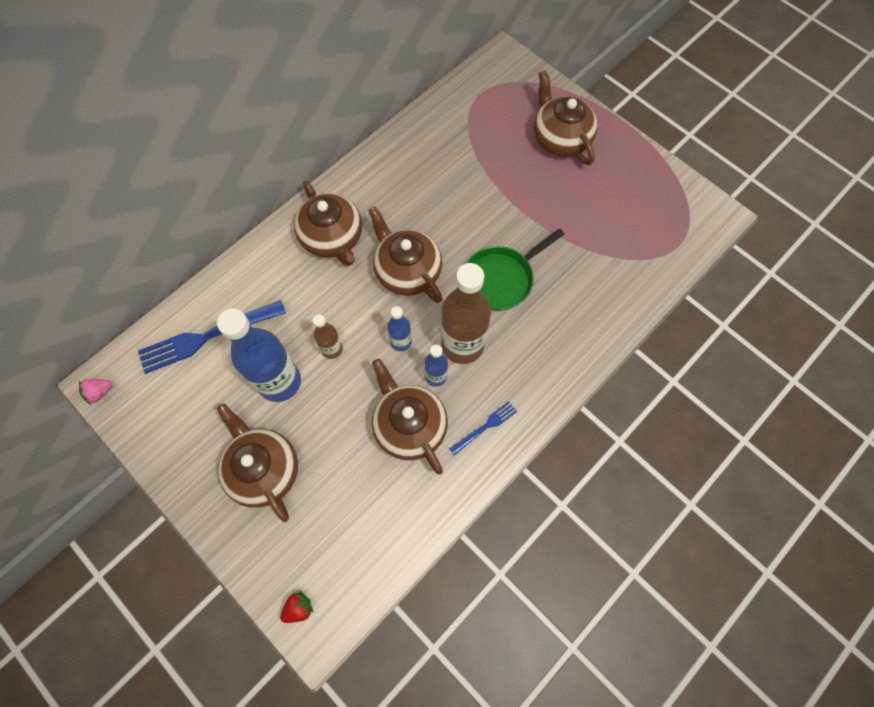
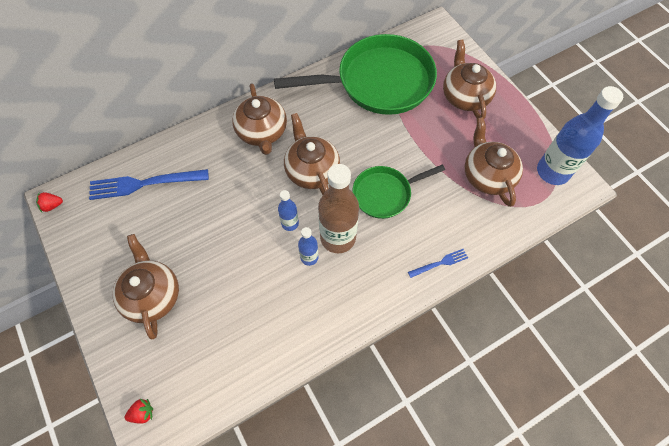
camera: 15 degrees right, 5 degrees down
(100, 392) = (52, 205): pink strawberry -> red strawberry
(279, 381) = (187, 231): blue bottle -> blue bottle (552, 172)
(332, 349) = (234, 216): brown bottle -> none
(409, 425) = (276, 290): brown teapot -> brown teapot (487, 175)
(454, 143) = (378, 82): none -> green pan
(486, 426) = (337, 307): blue fork -> blue fork (440, 263)

